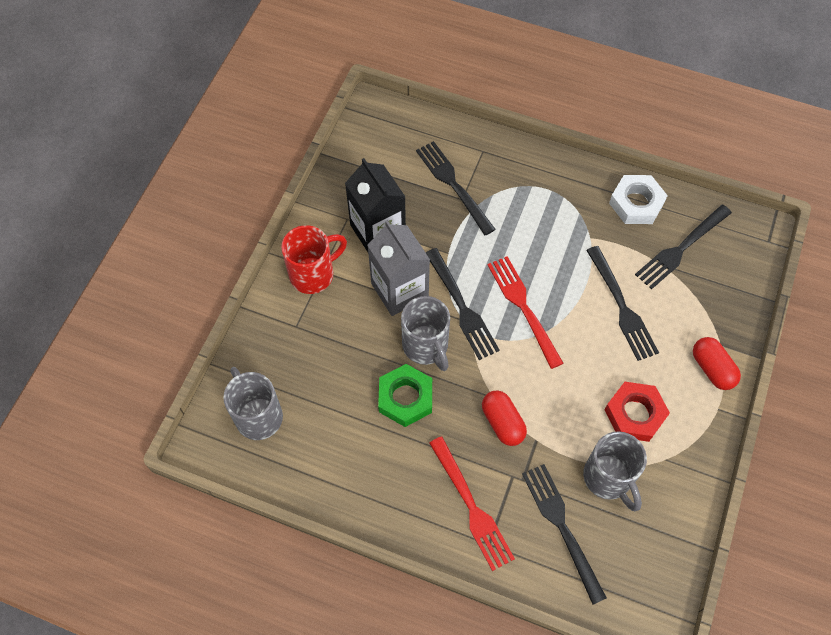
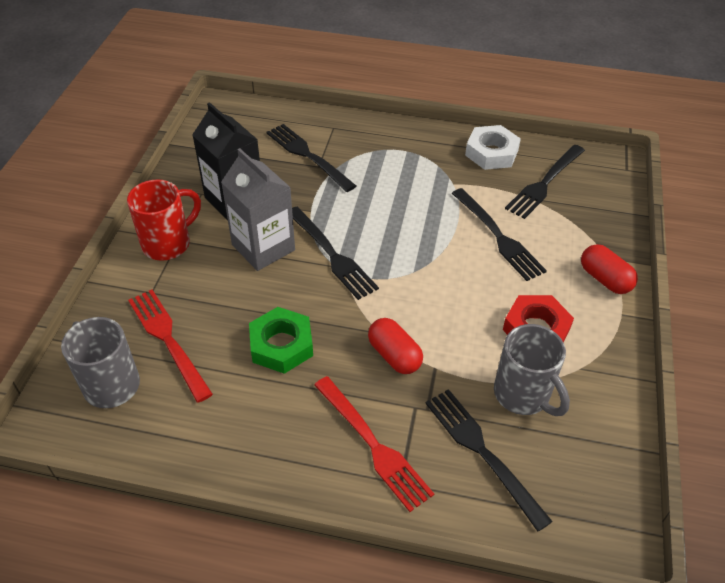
camera: 10 degrees left, 15 degrees down
(426, 346) = (298, 294): grey mug -> none
(523, 307) = (397, 248): red fork -> red fork (168, 340)

